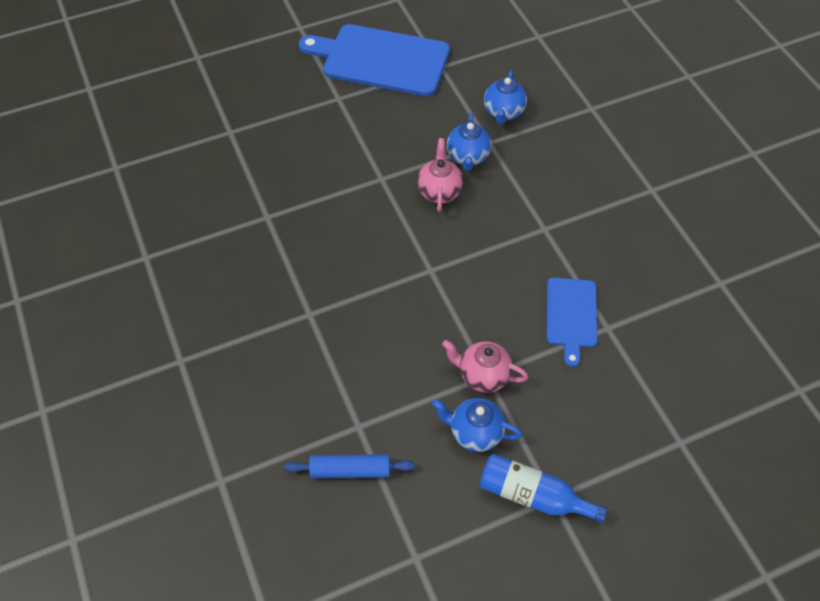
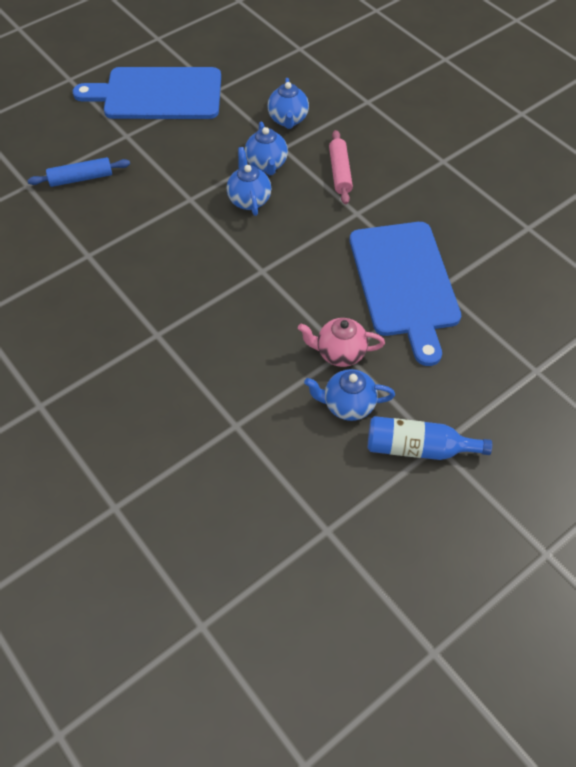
camera: 15 degrees left, 0 degrees up
(350, 470) = (240, 467): blue rolling pin -> blue rolling pin (81, 178)
(439, 191) = (249, 200): pink teapot -> blue teapot
(540, 181) = (340, 172): none -> pink rolling pin
(571, 316) = (404, 283): blue cutting board -> blue cutting board, size x1.82

